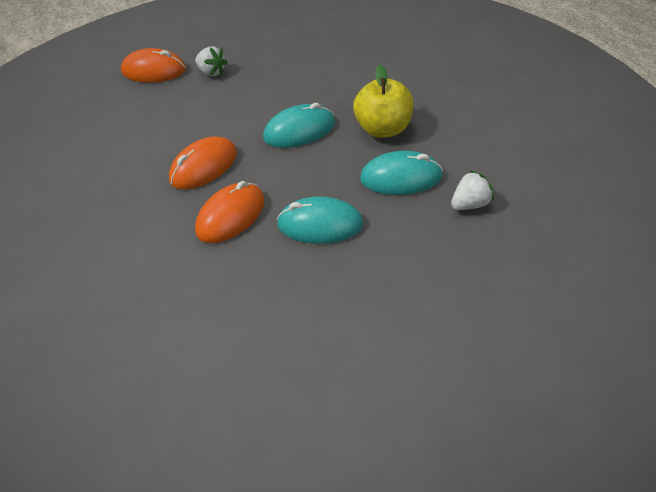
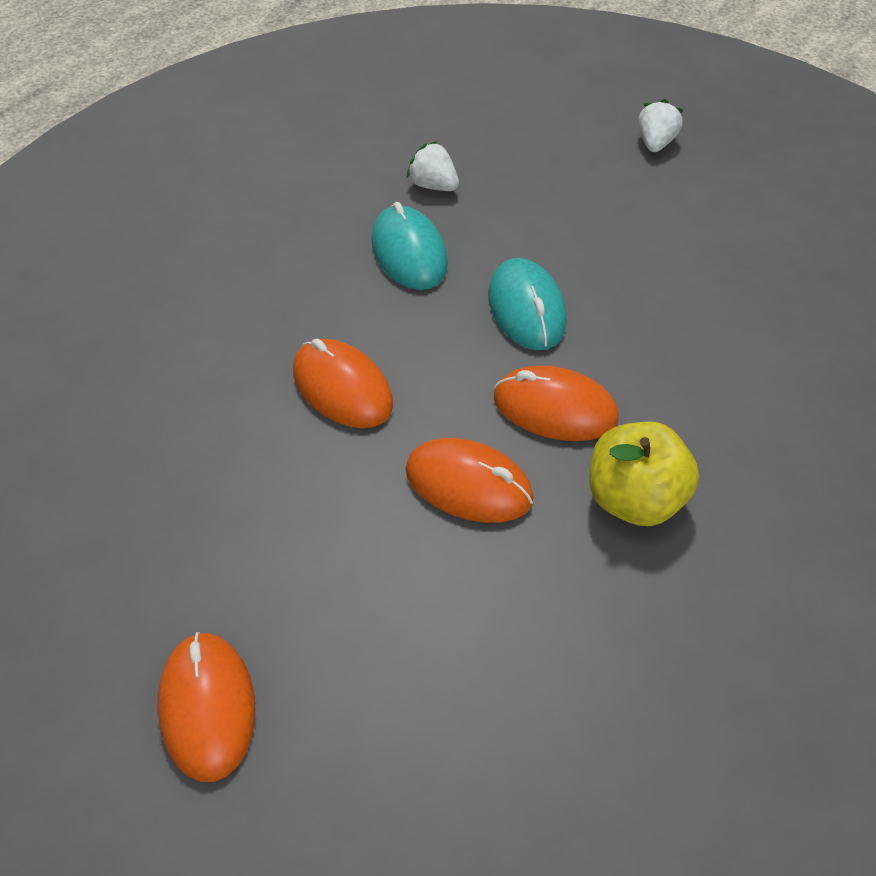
camera: 115 degrees left, 5 degrees up
(212, 72) = (197, 585): white strawberry -> white strawberry (655, 142)
(299, 130) = (342, 388): turquoise mouse -> orange mouse
(384, 129) = (311, 291): yellow apple -> yellow apple (634, 498)

